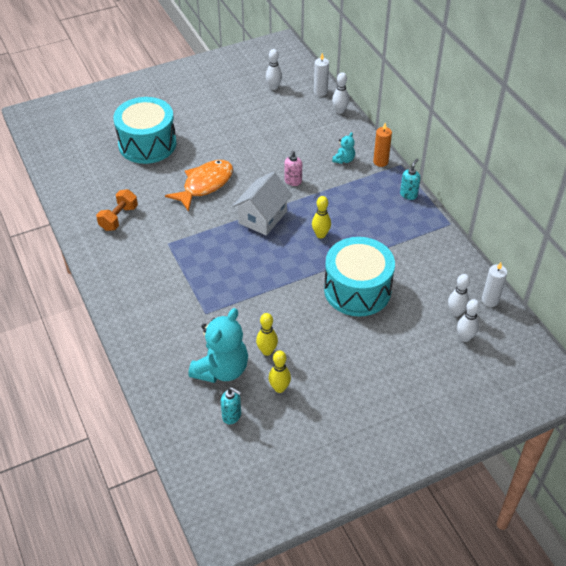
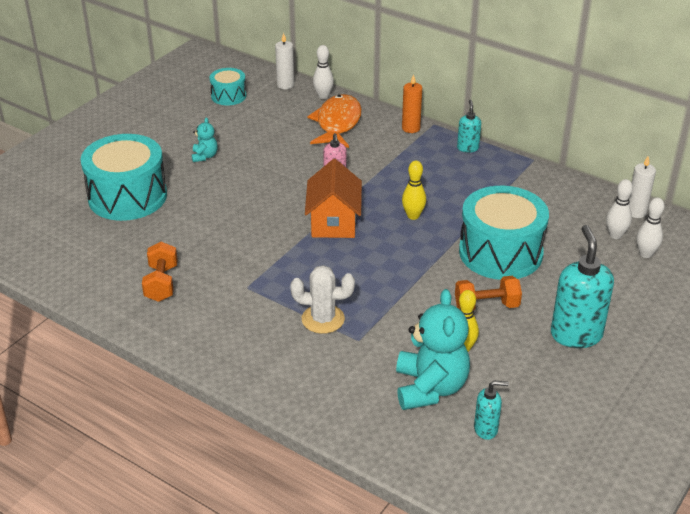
camera: 30 degrees left, 10 degrees down
(195, 288) = (323, 319): none -> white cactus
(205, 185) = (237, 213): orange fish -> orange fish (337, 123)
(262, 217) = (333, 222): white house -> orange house
(274, 87) = (228, 96): white bowling pin -> turquoise drum
(279, 388) = (510, 379): yellow bowling pin -> none
(311, 327) = (486, 306): none -> orange dumbbell
(344, 160) = (371, 139): turquoise teddy bear -> turquoise teddy bear (204, 156)
(354, 377) = (576, 334): none -> turquoise soap dispenser

